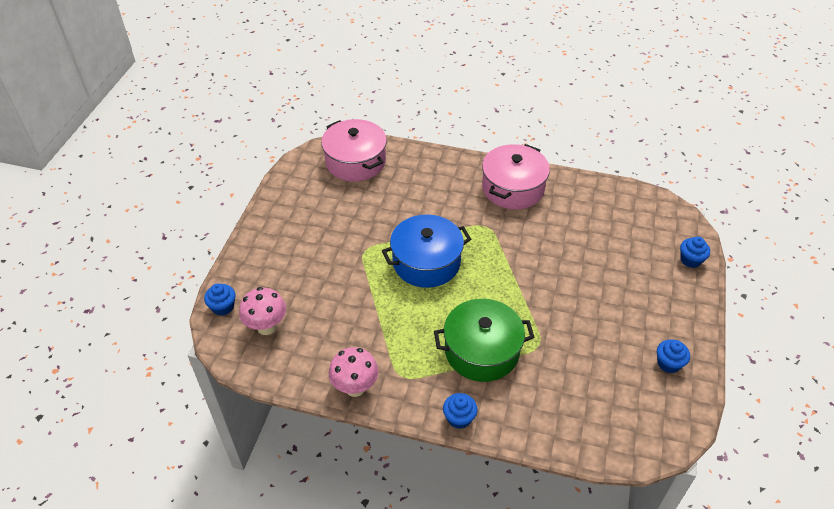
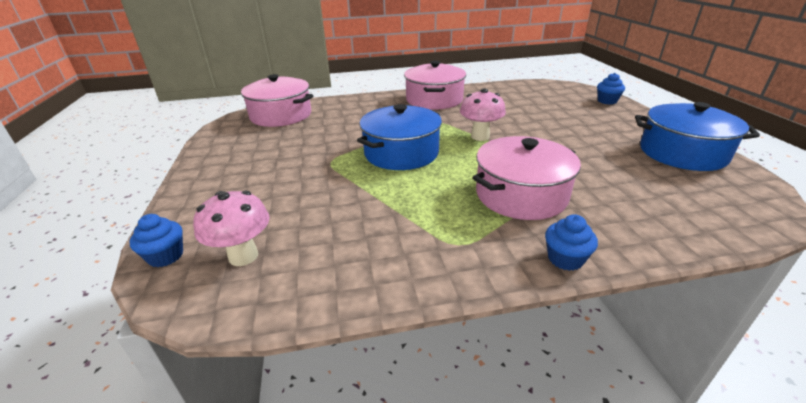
camera: 25 degrees left, 15 degrees down
(355, 387) = (411, 277): pink mushroom -> pink mushroom (480, 136)
(482, 351) = (521, 195): green pot -> pink pot
(668, 363) = (682, 153): blue cupcake -> blue pot

